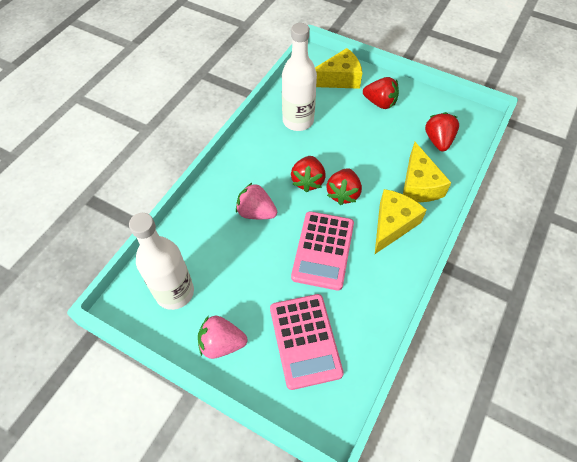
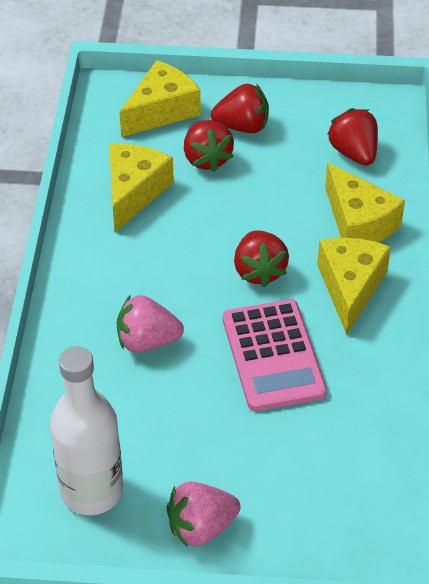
camera: 25 degrees left, 10 degrees down
(298, 121) = (134, 192): white bottle -> yellow cheese
(305, 340) = (313, 477): pink calculator -> none
(308, 181) = (198, 272): red strawberry -> red strawberry (206, 159)

